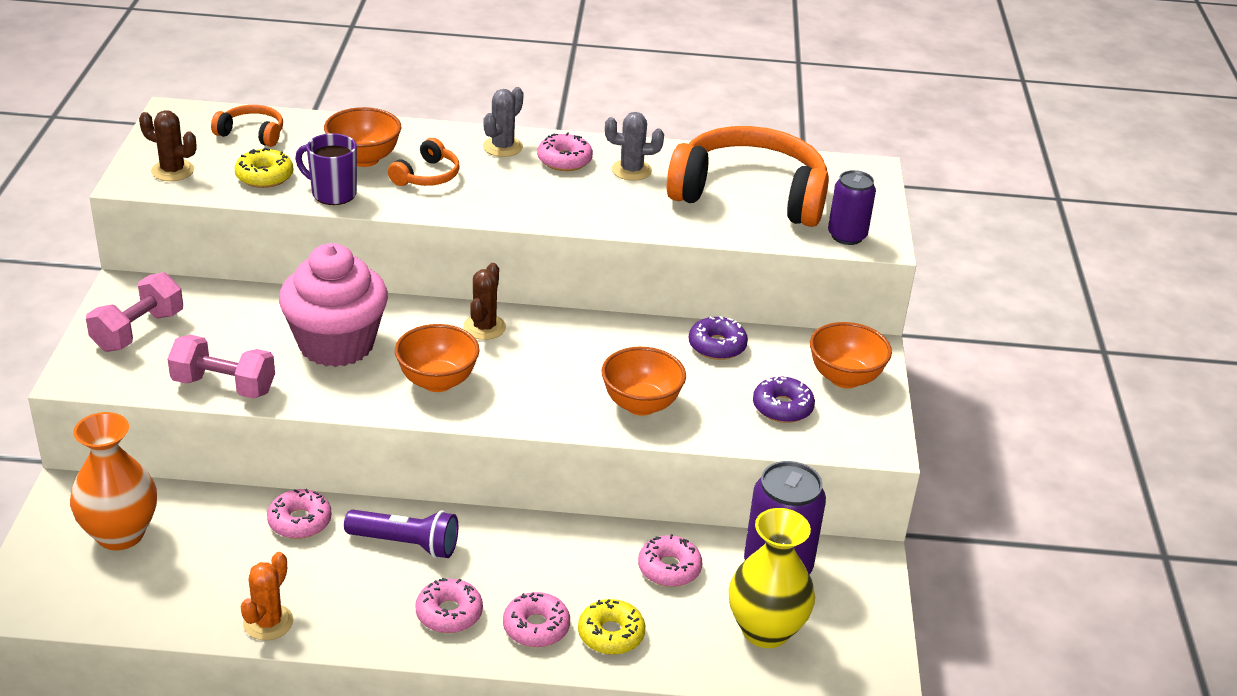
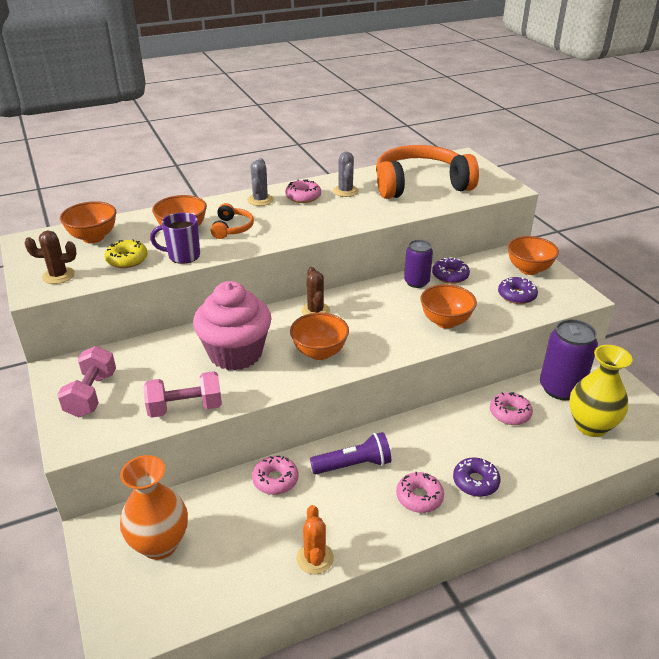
camera: 25 degrees left, 0 degrees up
(252, 133) = (93, 237): orange headphones -> orange bowl
(536, 627) = (475, 482): pink donut -> purple donut
(611, 634) = (518, 466): yellow donut -> none
(631, 170) = (345, 191): grey cactus -> grey cactus turned 75 degrees counterclockwise
(847, 236) = (491, 190): purple can -> purple can (416, 282)

